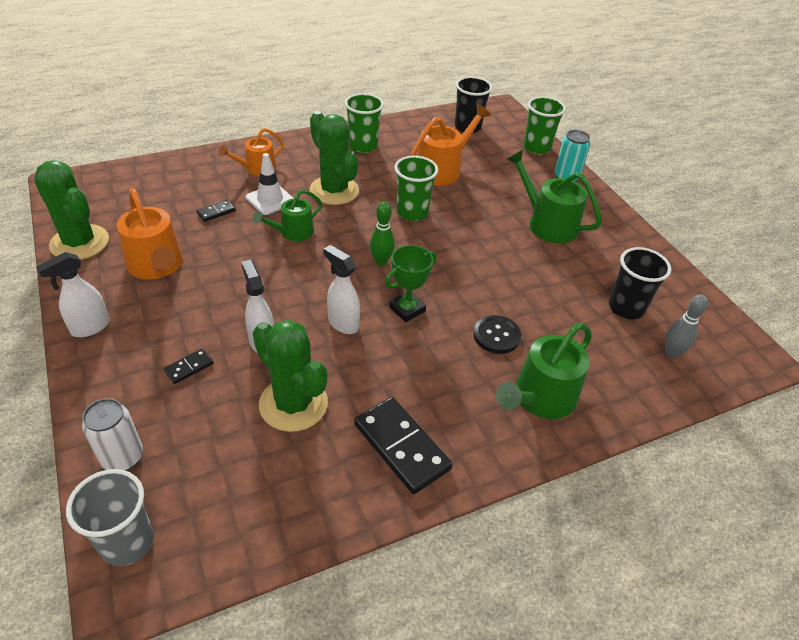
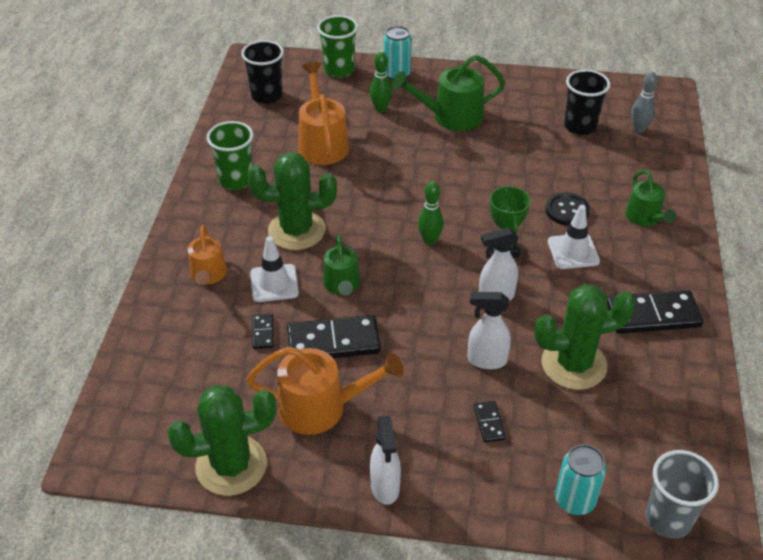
camera: 55 degrees left, 0 degrees up
(122, 457) = (575, 500): white can -> turquoise can
(229, 249) = (333, 341): none -> black domino
(412, 212) = (373, 191): green cup -> none
(443, 357) = (573, 251): none -> white traffic cone
(514, 183) = (381, 109): none -> green bowling pin
(540, 398) = (645, 217): green watering can -> green watering can, size x0.64

